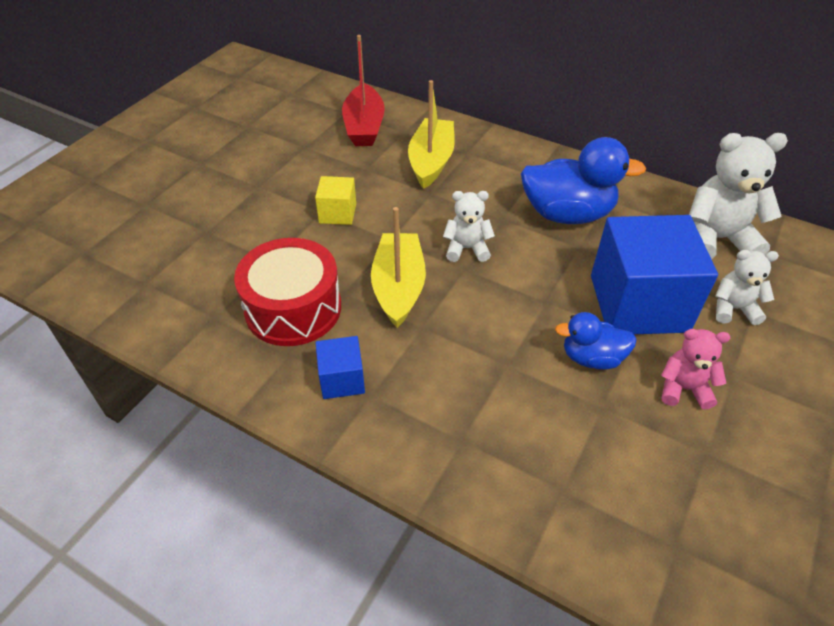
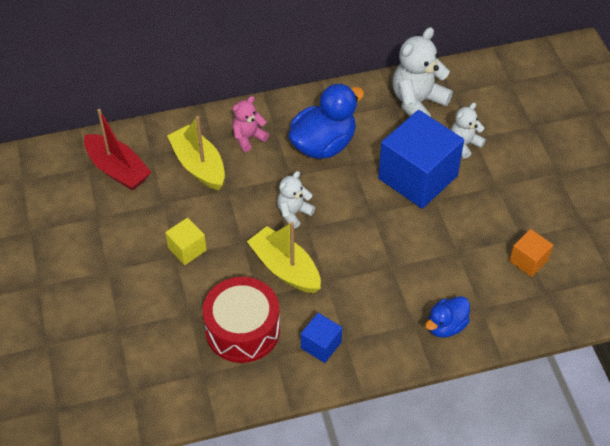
camera: 45 degrees left, 5 degrees up
(591, 358) = (427, 229): blue duck -> blue duck (446, 326)
(683, 388) = (482, 211): pink teddy bear -> pink teddy bear (248, 138)
(689, 487) = (528, 261): none -> orange cube

